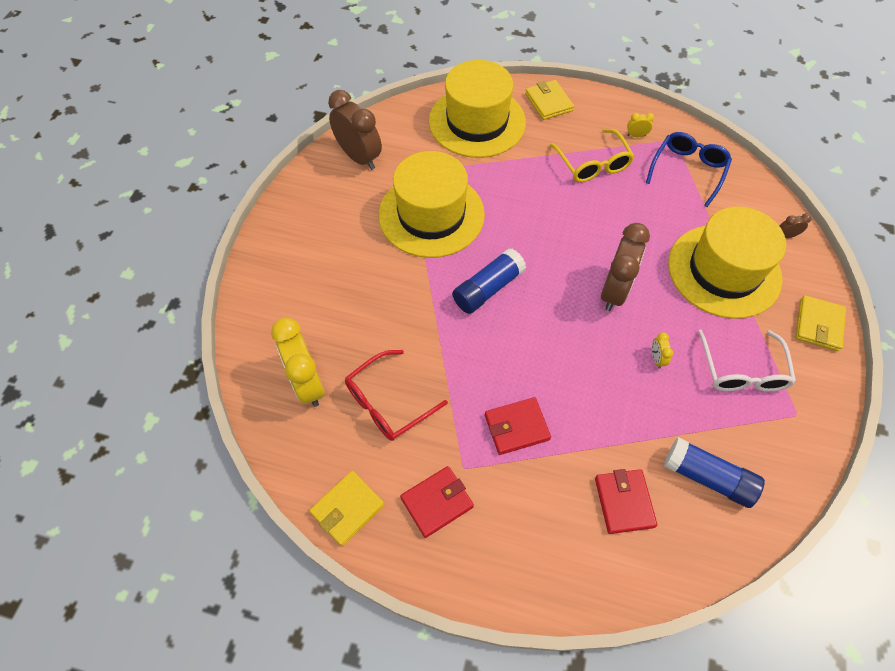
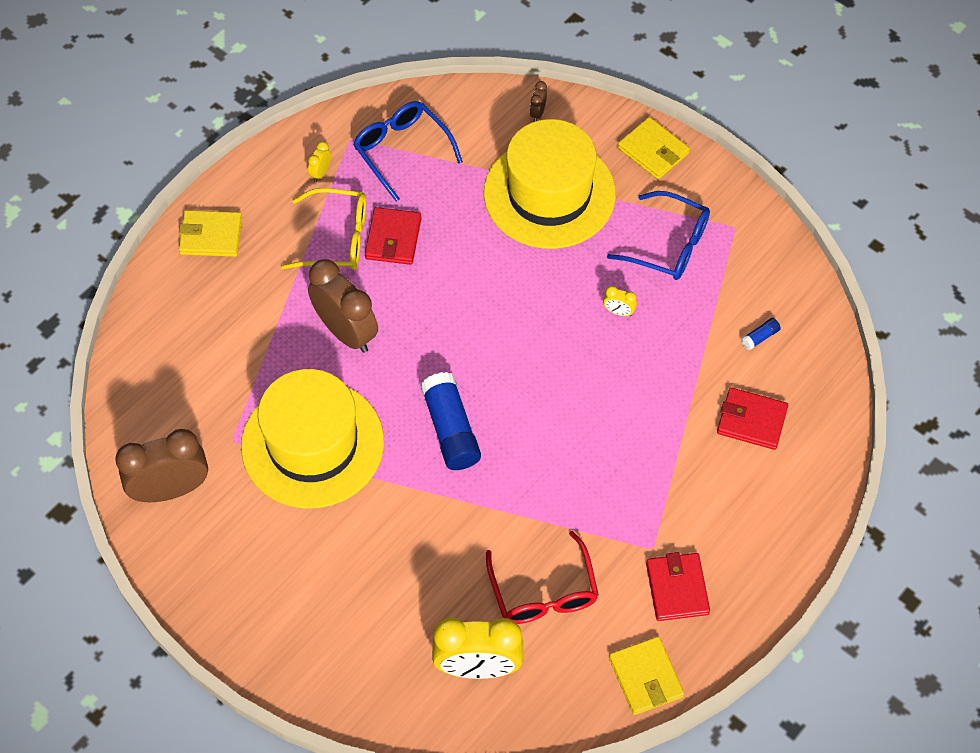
camera: 65 degrees left, 0 degrees up
(477, 122) = (194, 329): yellow hat -> none
(516, 427) = (631, 478): red wallet -> red wallet (393, 238)
(614, 291) = (520, 308): brown clock -> brown clock (346, 332)
(707, 477) = (760, 337): blue glue stick -> blue glue stick, size x0.43
(742, 371) = (669, 245): white glasses -> blue glasses

